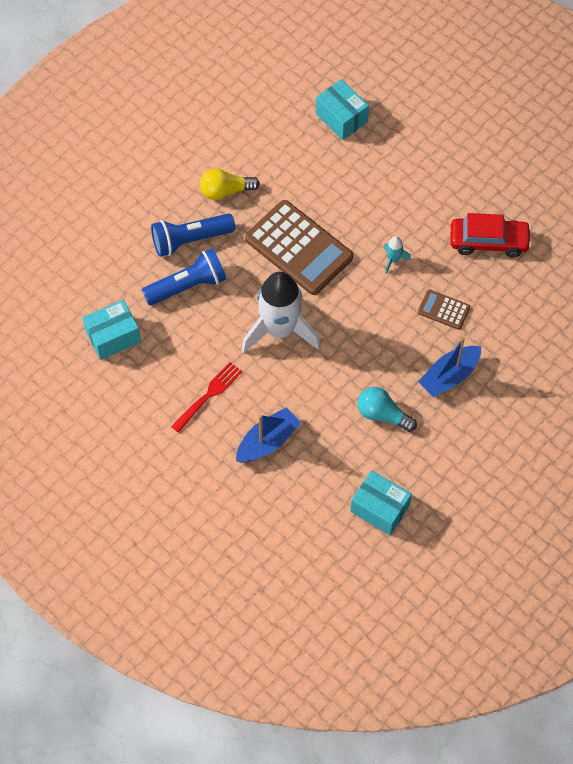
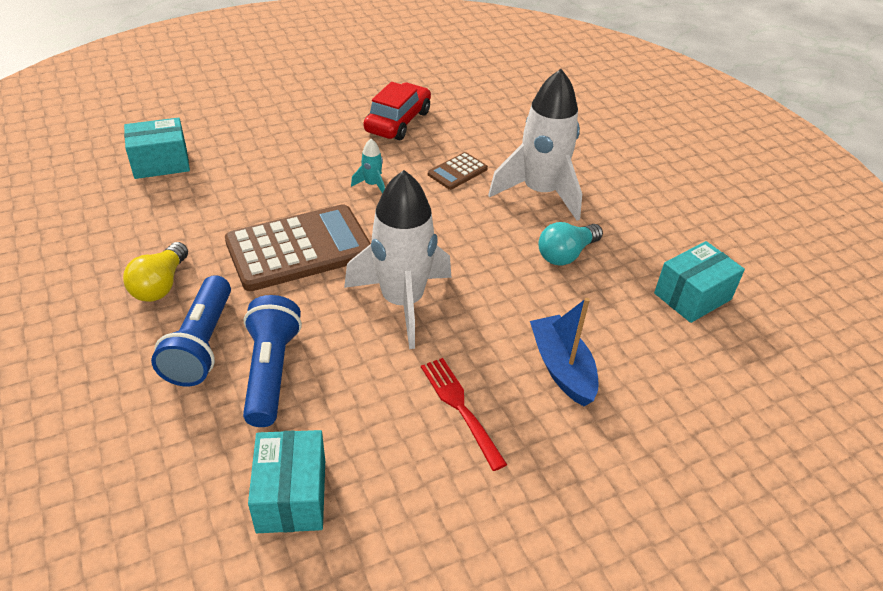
camera: 70 degrees left, 20 degrees down
(449, 376) = (540, 193): blue boat -> white rocket

